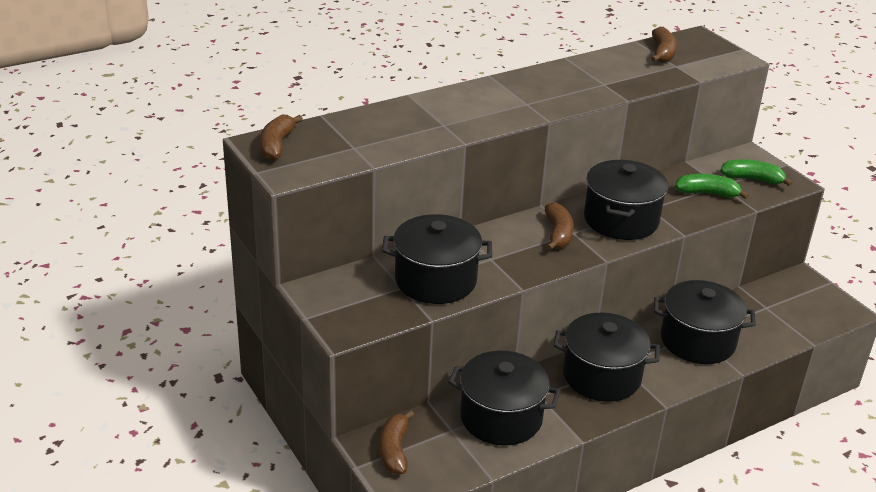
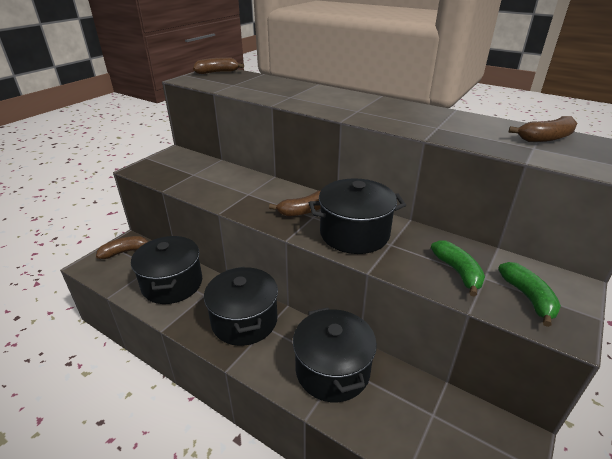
camera: 65 degrees right, 0 degrees up
(435, 280) = (208, 182): black pot -> none

